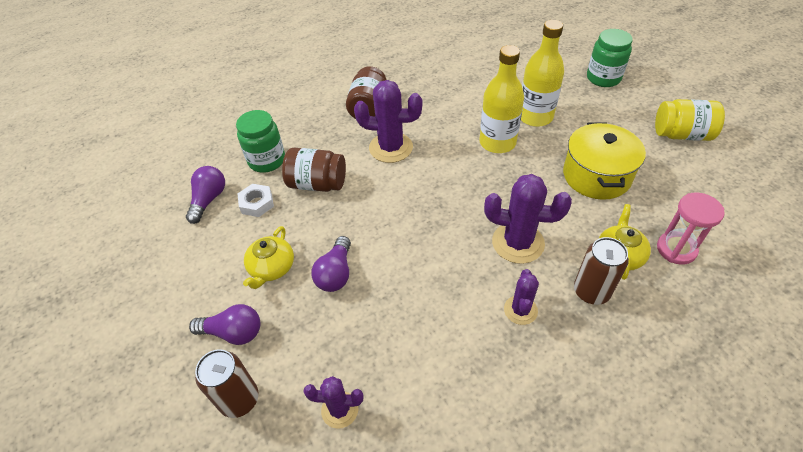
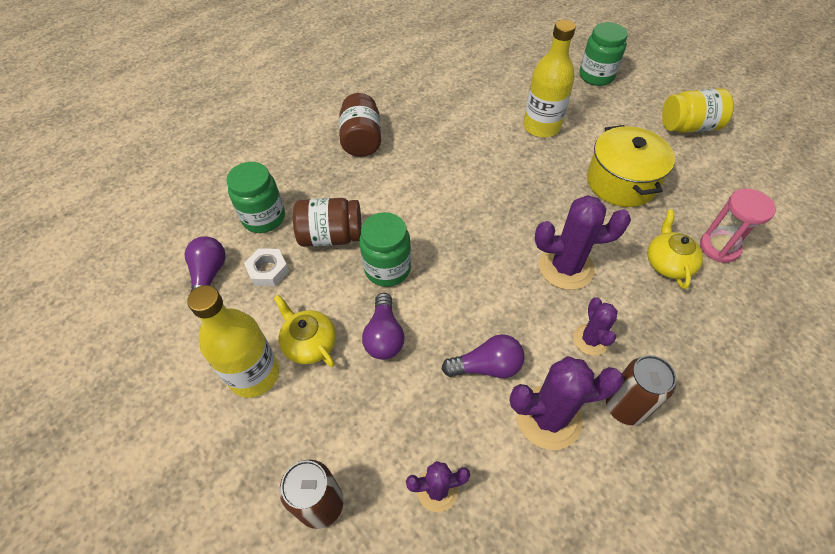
camera: 15 degrees left, 5 degrees up
(233, 332) = (288, 427): purple light bulb -> purple light bulb (486, 366)
(271, 268) = (309, 343): yellow teapot -> yellow teapot turned 135 degrees clockwise
(356, 218) = (387, 269): none -> green jar
(391, 148) = (400, 182): purple cactus -> purple cactus (548, 417)
(497, 142) = (511, 160): yellow bottle -> yellow bottle (254, 374)
(591, 291) = (653, 306): brown can -> brown can (625, 406)

